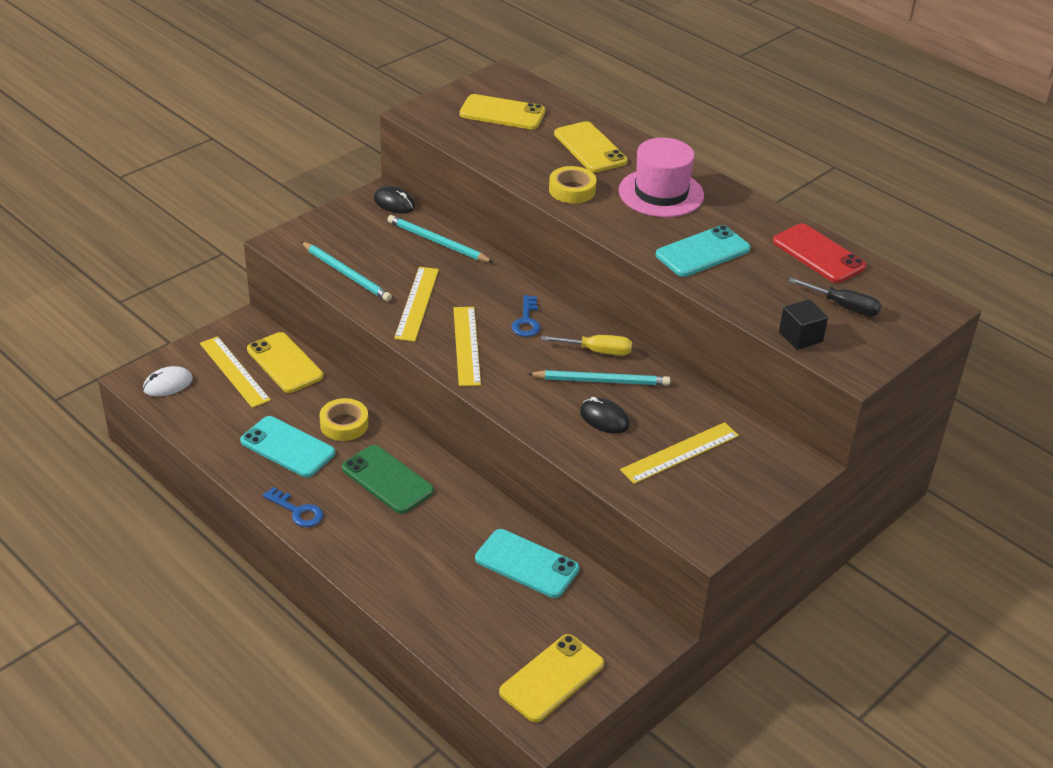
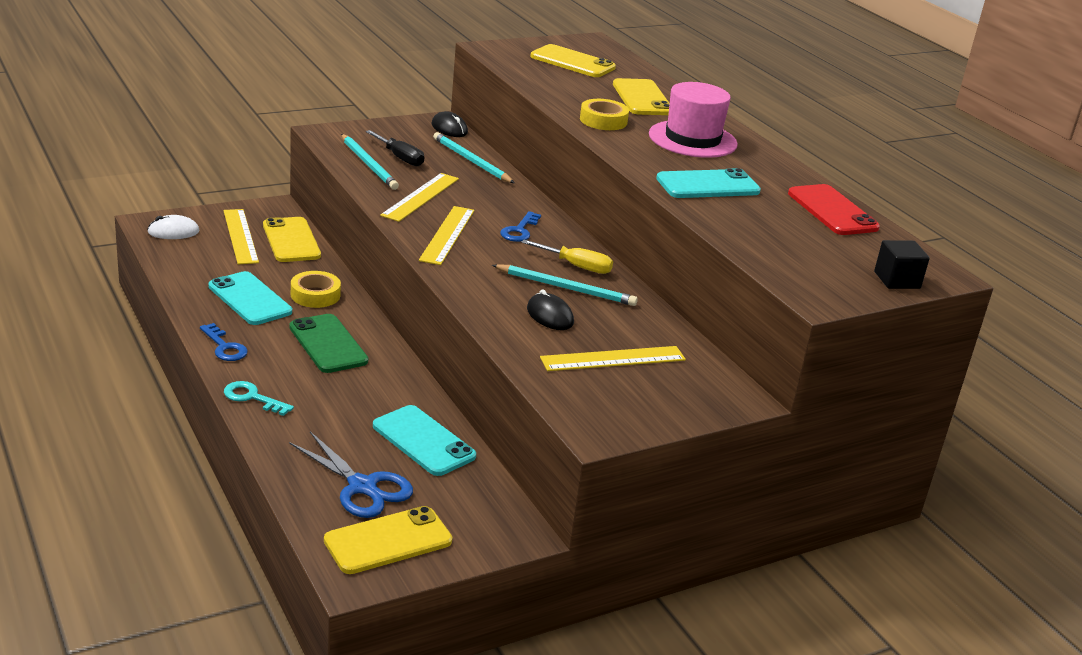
camera: 15 degrees right, 10 degrees down
(355, 562) = (252, 398): none -> turquoise key
(501, 629) = (362, 487): none -> blue scissors
(800, 337) = (772, 264): black cube -> black cube (897, 280)
(843, 307) = (835, 252): black screwdriver -> black screwdriver (400, 158)

